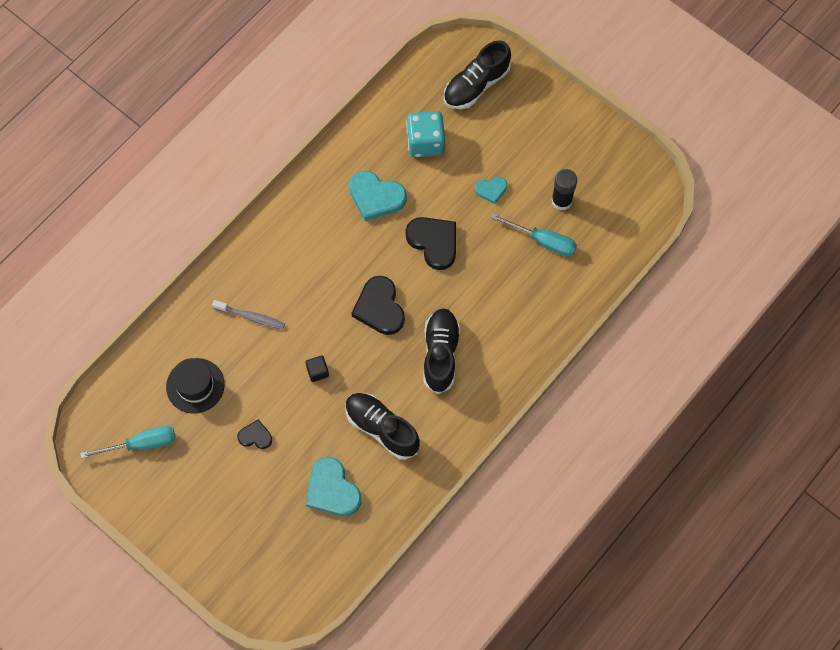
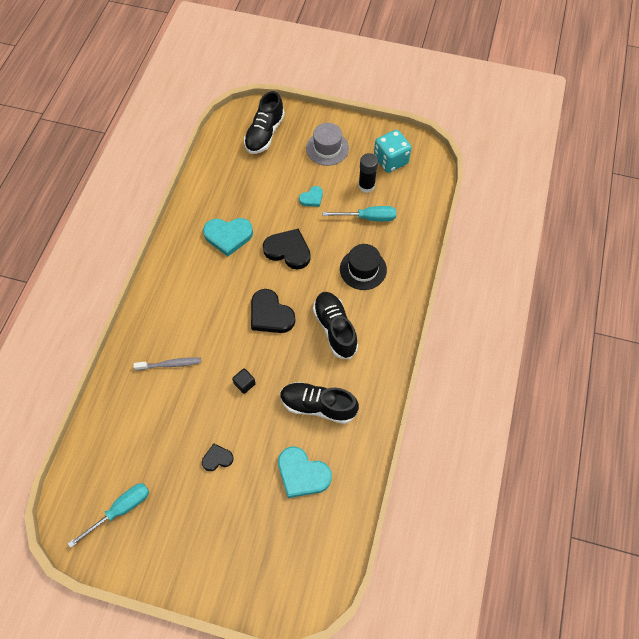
camera: 25 degrees left, 5 degrees down
(195, 385) = (147, 439): black hat -> black hat (363, 269)
(425, 142) = (247, 185): turquoise dice -> turquoise dice (390, 160)
(540, 134) = (327, 148): none -> grey hat

